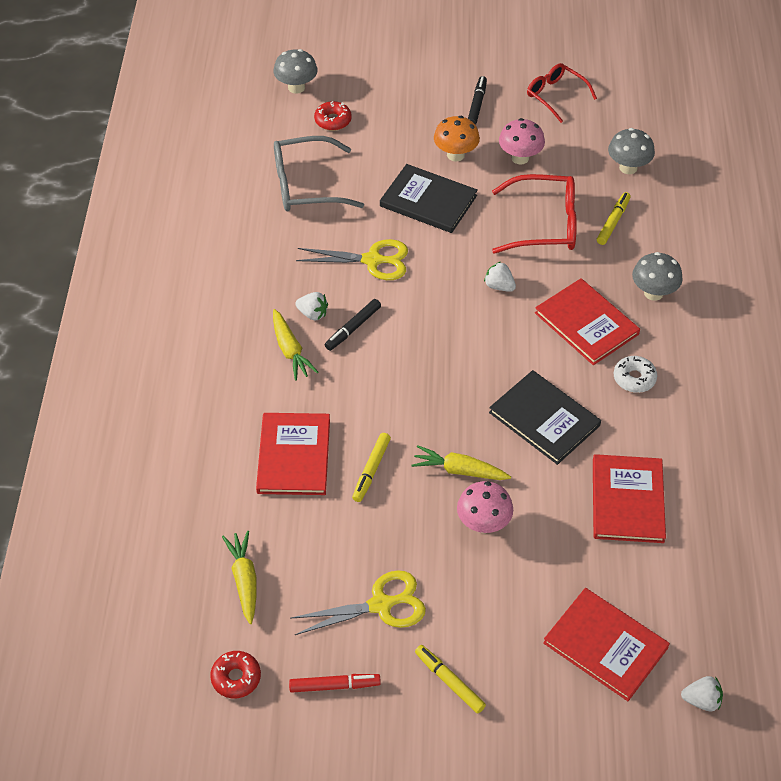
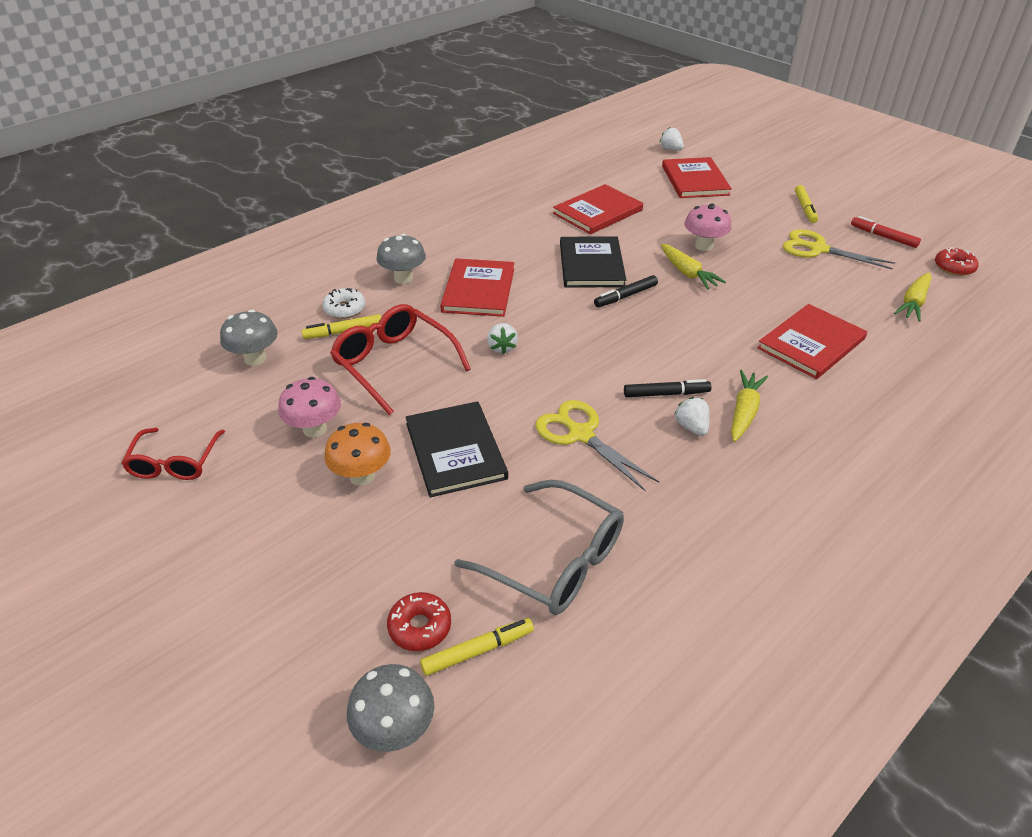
camera: 135 degrees left, 10 degrees down
(371, 470) = (754, 305): yellow marker -> yellow marker (478, 650)
(477, 104) = (252, 514): black marker -> black marker (625, 296)
(634, 378) = (499, 250): white donut -> white donut (345, 309)

